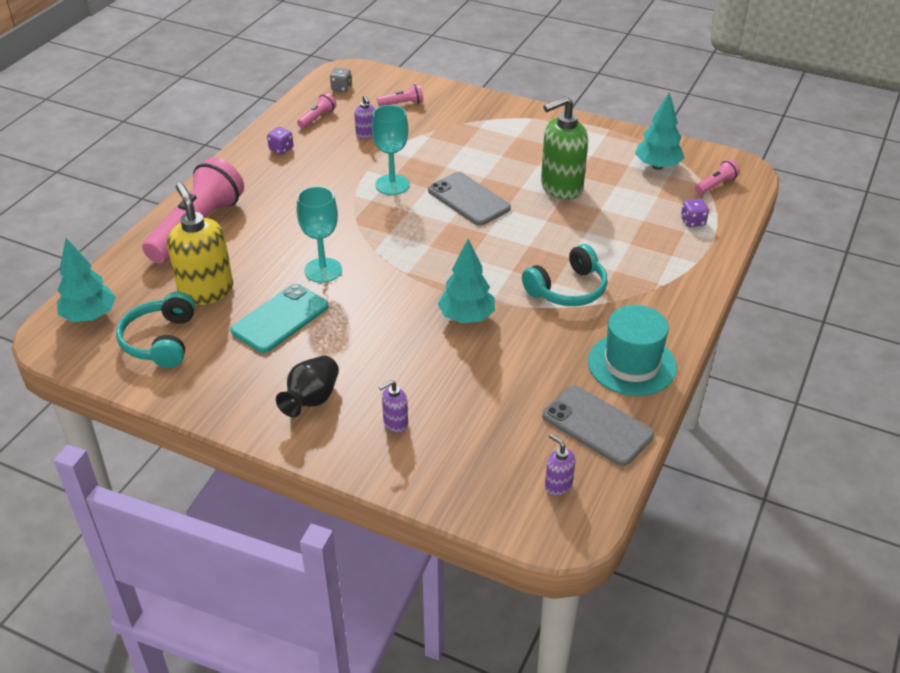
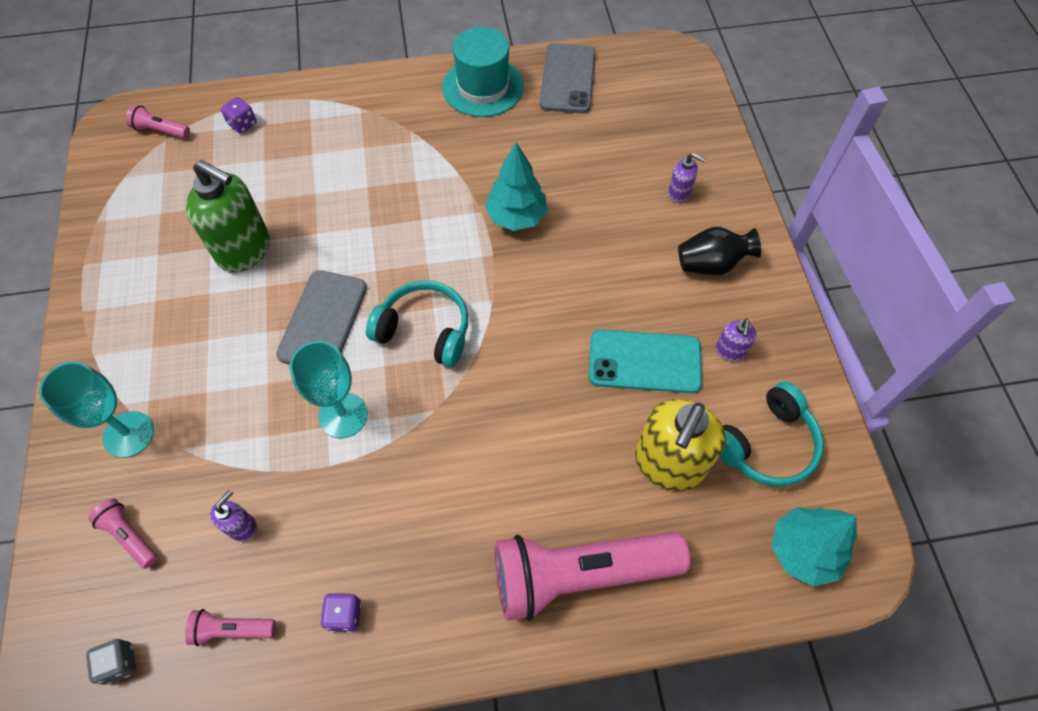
camera: 125 degrees left, 20 degrees up
(323, 270) = (546, 376): turquoise goblet -> turquoise goblet (129, 434)
(558, 485) = (643, 74): purple soap dispenser -> purple soap dispenser (730, 351)
(568, 289) = (418, 166): turquoise headphones -> turquoise headphones (424, 330)
(657, 166) = (149, 188): turquoise tree -> none

